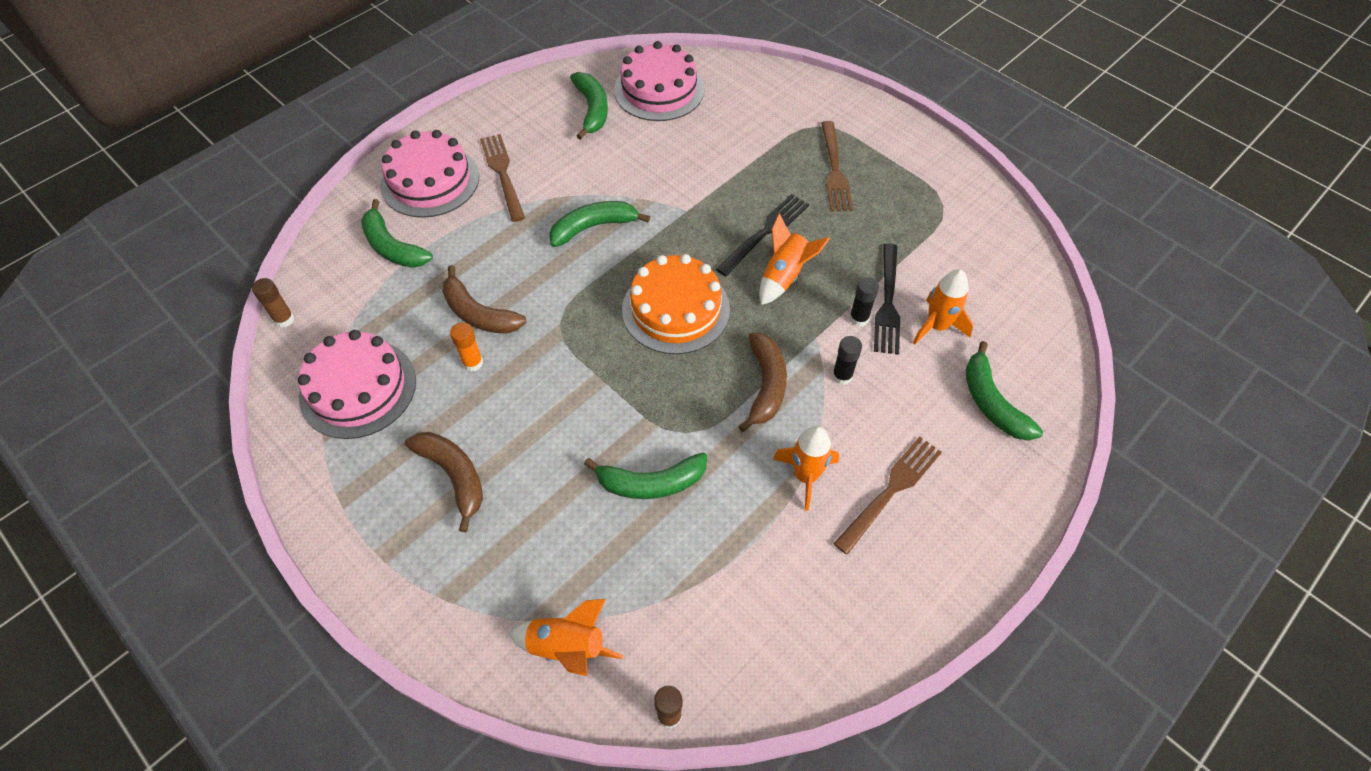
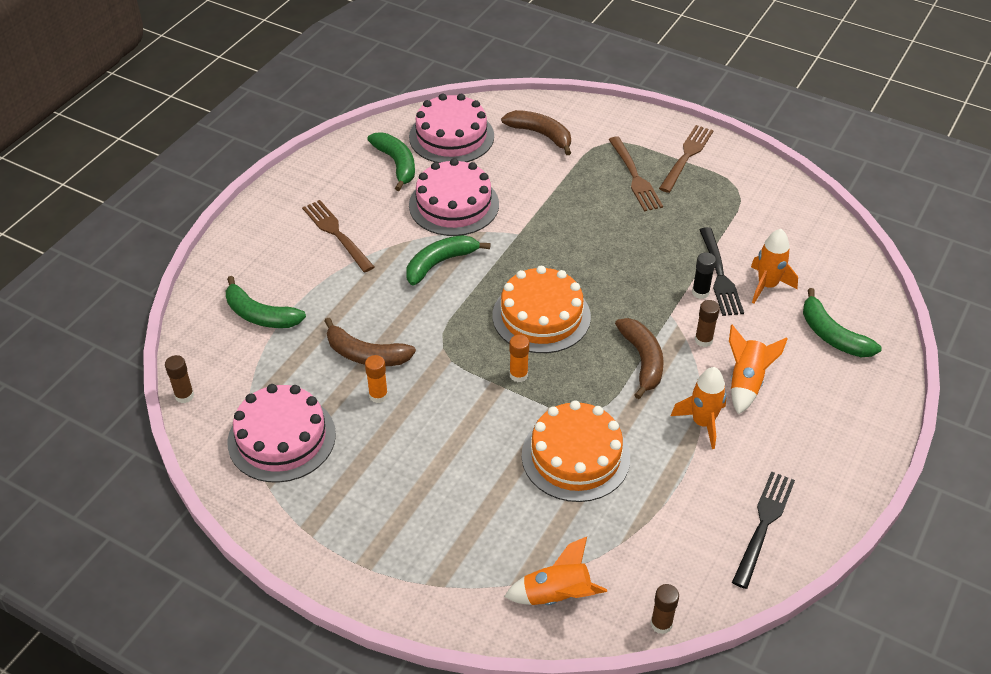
camera: 15 degrees left, 10 degrees down
(430, 181) = (270, 252): pink cake -> pink cake (454, 205)
(454, 476) = (401, 489): brown banana -> brown banana (541, 135)
(626, 372) = (518, 375): none -> orange glue stick
(651, 483) = (575, 456): green banana -> orange cake
(765, 233) = (594, 239): black fork -> black fork (763, 525)
(784, 276) = (625, 271): orange rocket -> orange rocket (746, 382)
(842, 376) = (703, 340): black glue stick -> brown glue stick
(890, 491) = (775, 419): brown fork -> brown fork (686, 156)

